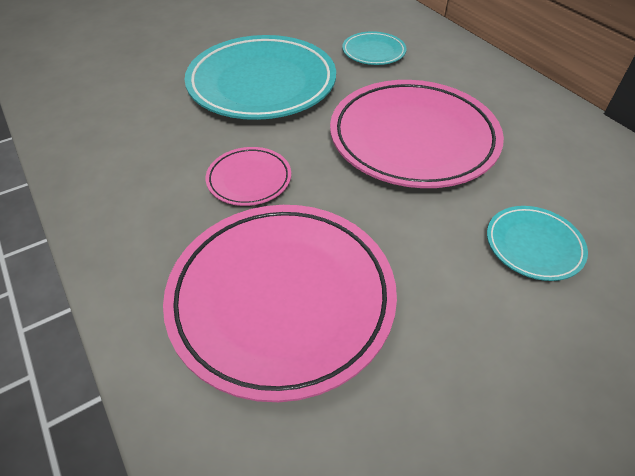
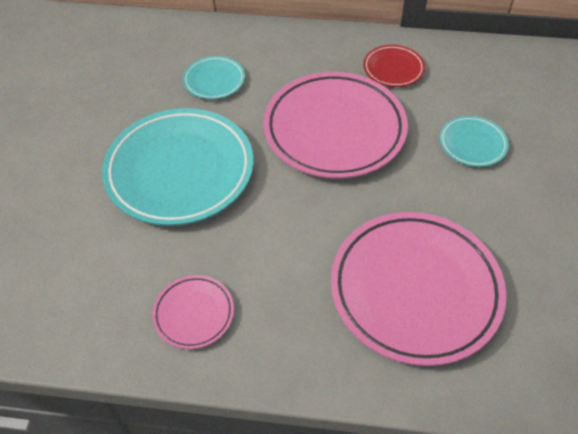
camera: 50 degrees left, 5 degrees up
(249, 179) = (289, 244): pink plate -> pink plate (194, 313)
(542, 136) = (393, 69): none -> red plate

